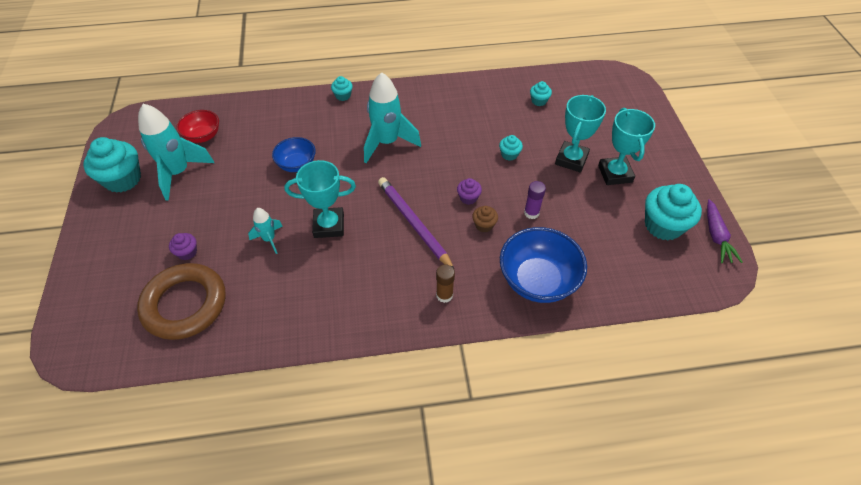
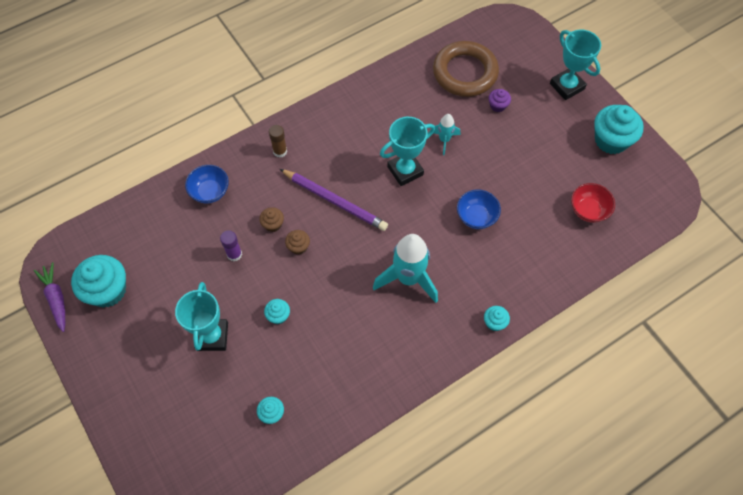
camera: 155 degrees right, 10 degrees up
(179, 173) = (571, 165): turquoise rocket -> none
(468, 198) = (298, 247): purple cupcake -> brown cupcake
(537, 280) = (210, 192): blue bowl -> blue bowl, size x0.59
(615, 174) = (163, 336): turquoise trophy -> turquoise trophy (567, 86)

